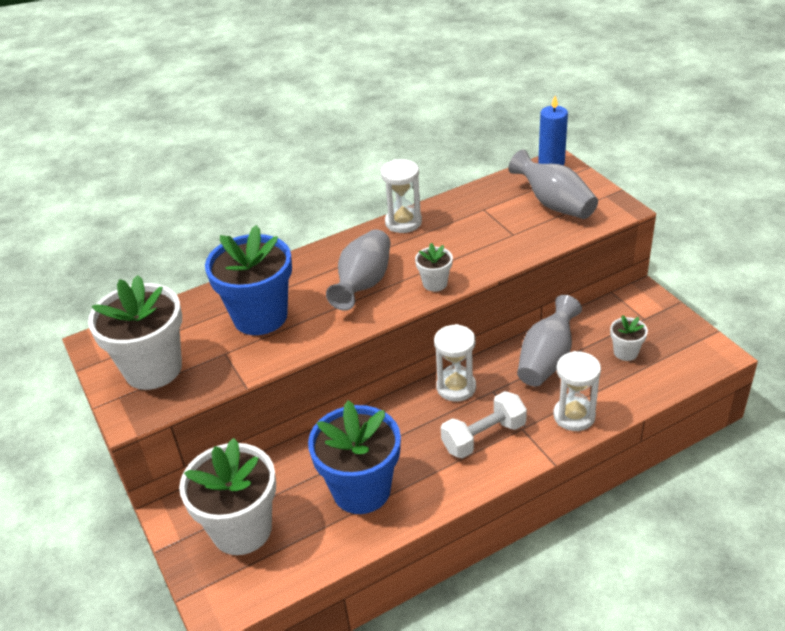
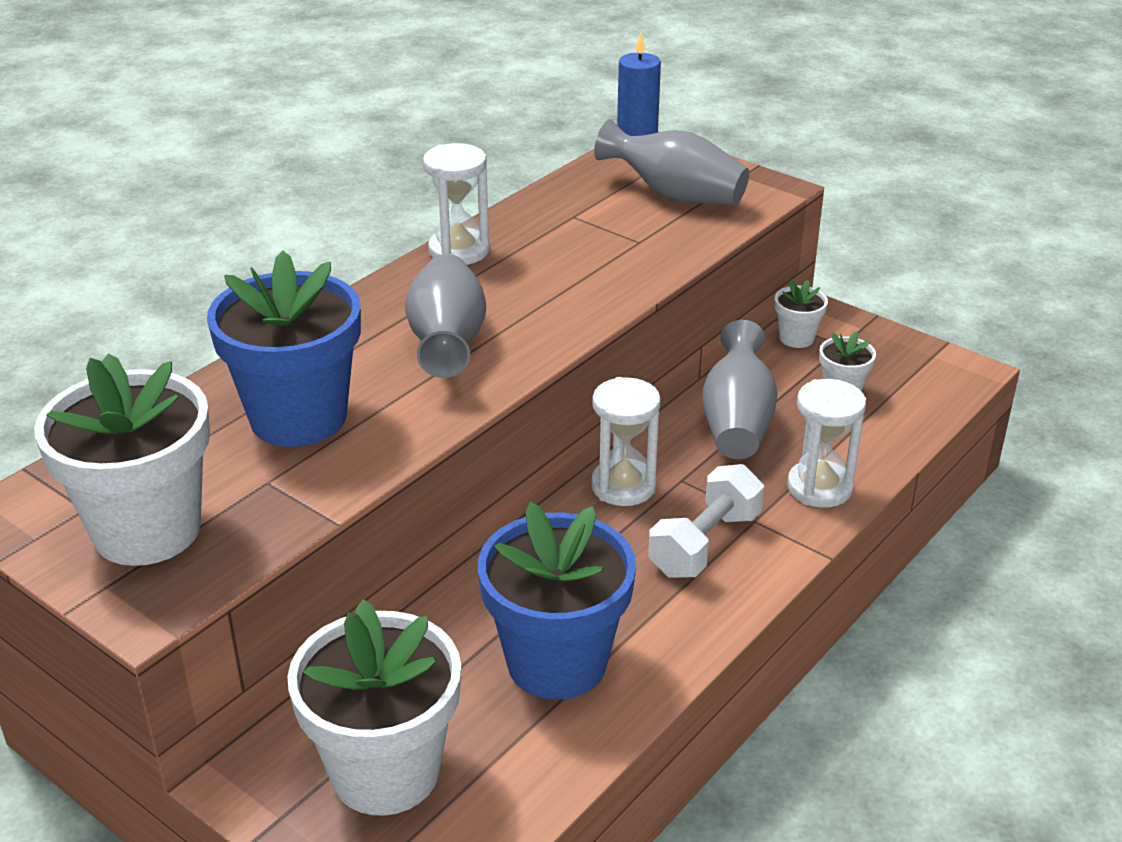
camera: 25 degrees left, 5 degrees down
(435, 283) = (562, 323): white flower pot -> white flower pot (796, 338)

